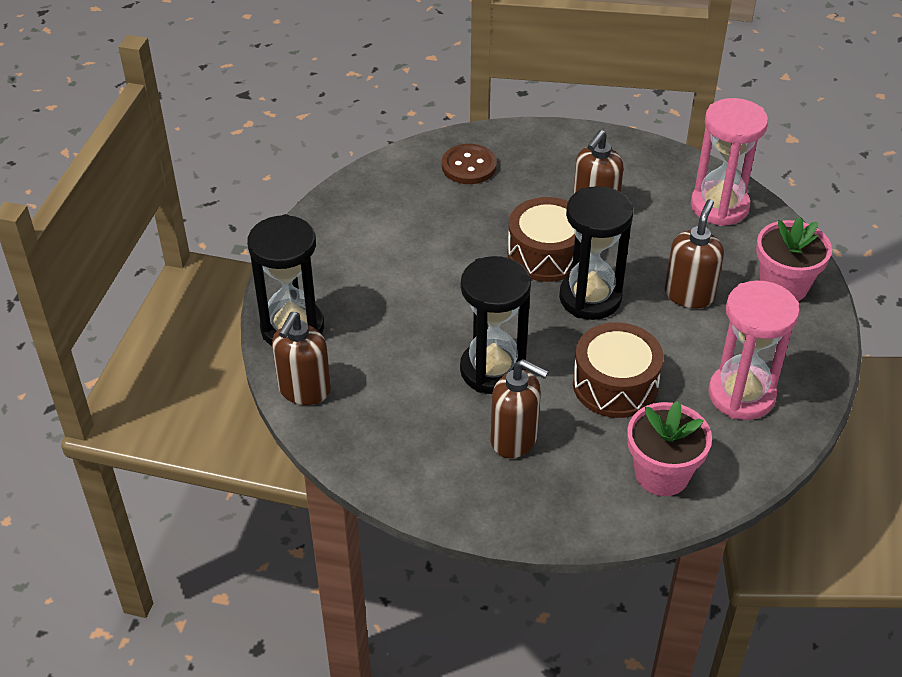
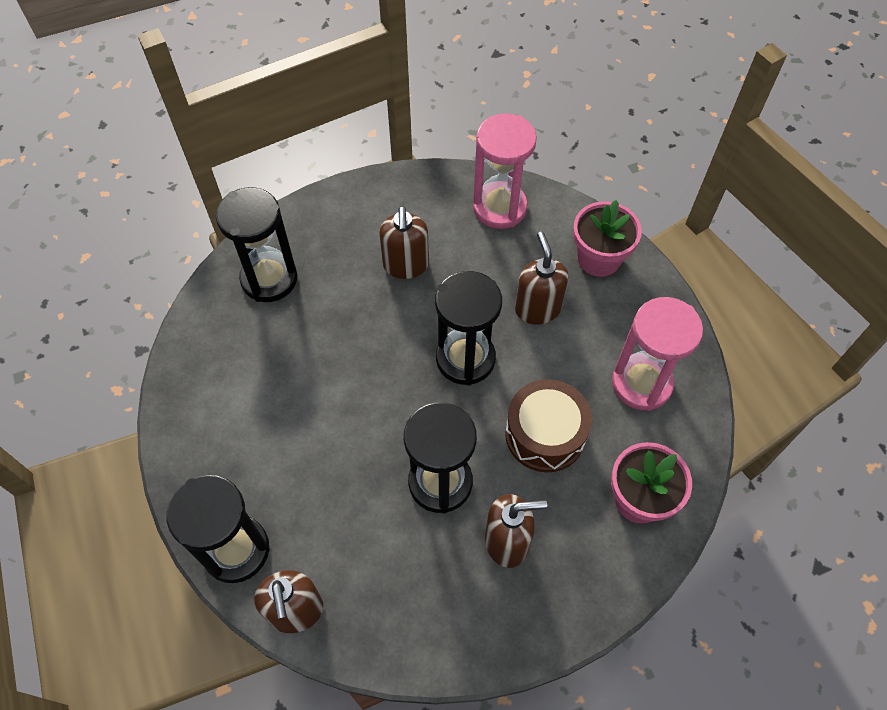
camera: 35 degrees left, 15 degrees up
(469, 166) = (269, 279): brown button -> black hourglass
(546, 254) = (399, 335): brown drum -> none

